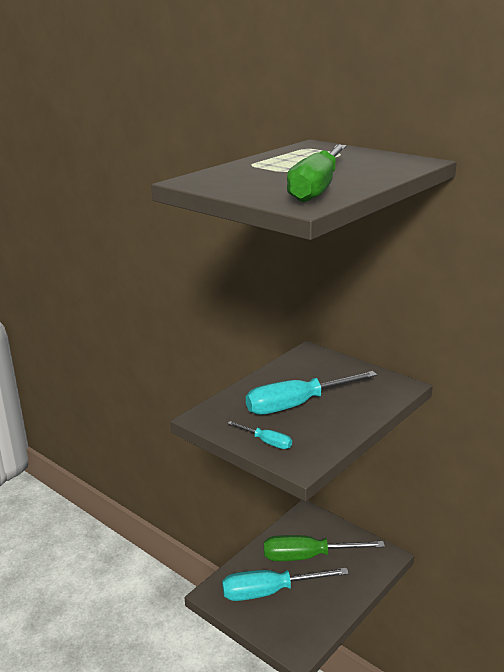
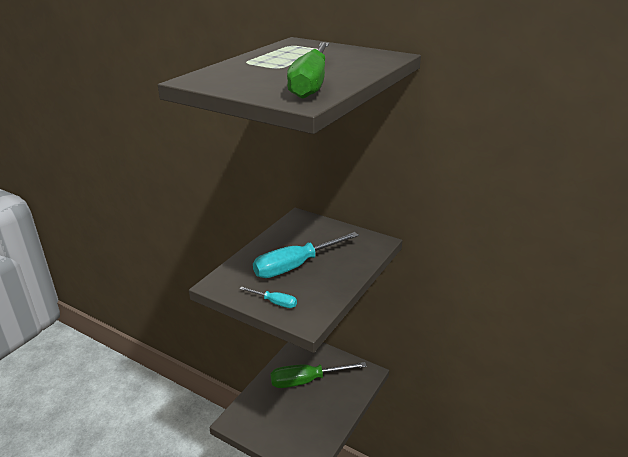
camera: 10 degrees left, 5 degrees up
(269, 592) = (279, 414): turquoise screwdriver -> none

